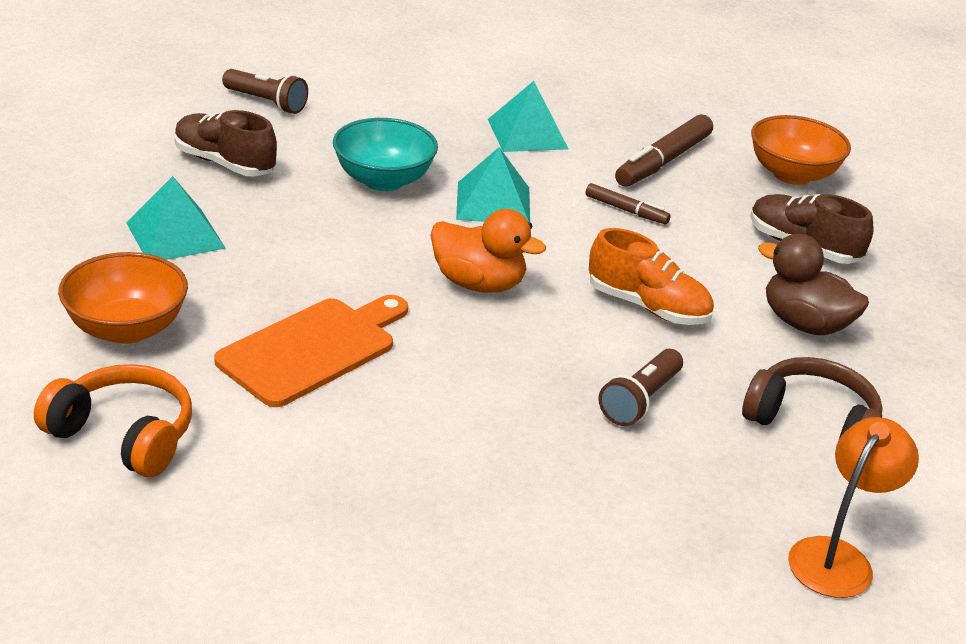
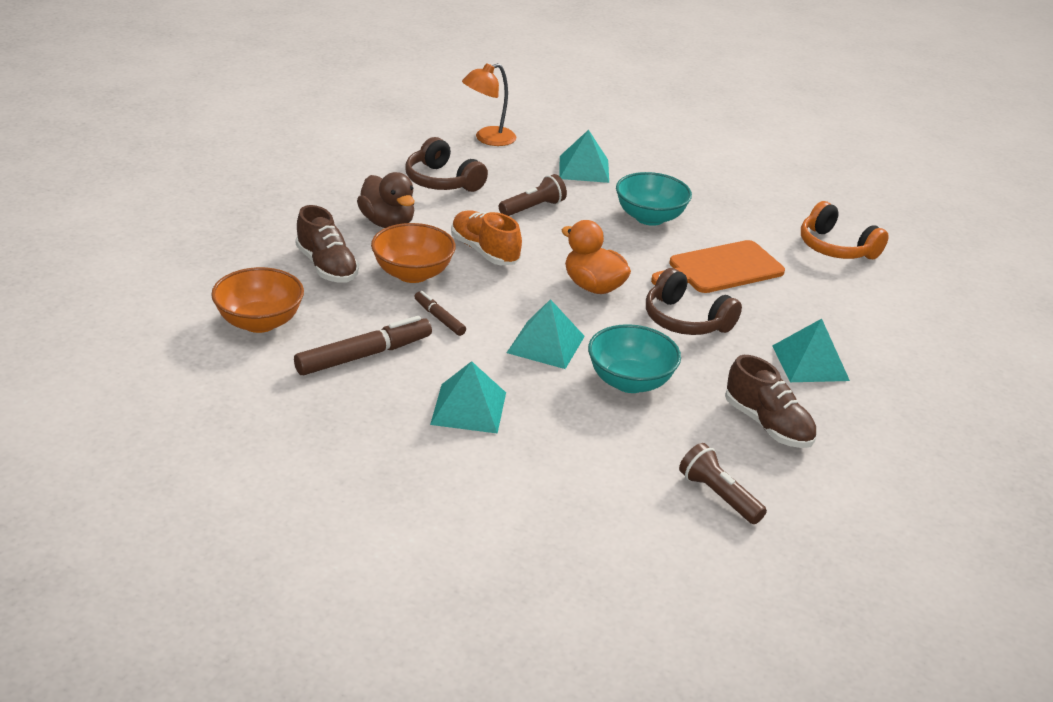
camera: 160 degrees left, 0 degrees up
(126, 329) = (840, 302): orange bowl -> orange bowl (412, 274)
(343, 260) = (685, 320): none -> brown headphones
(453, 426) = (649, 218): none -> turquoise bowl
(619, 520) = (584, 169): none -> turquoise pyramid

